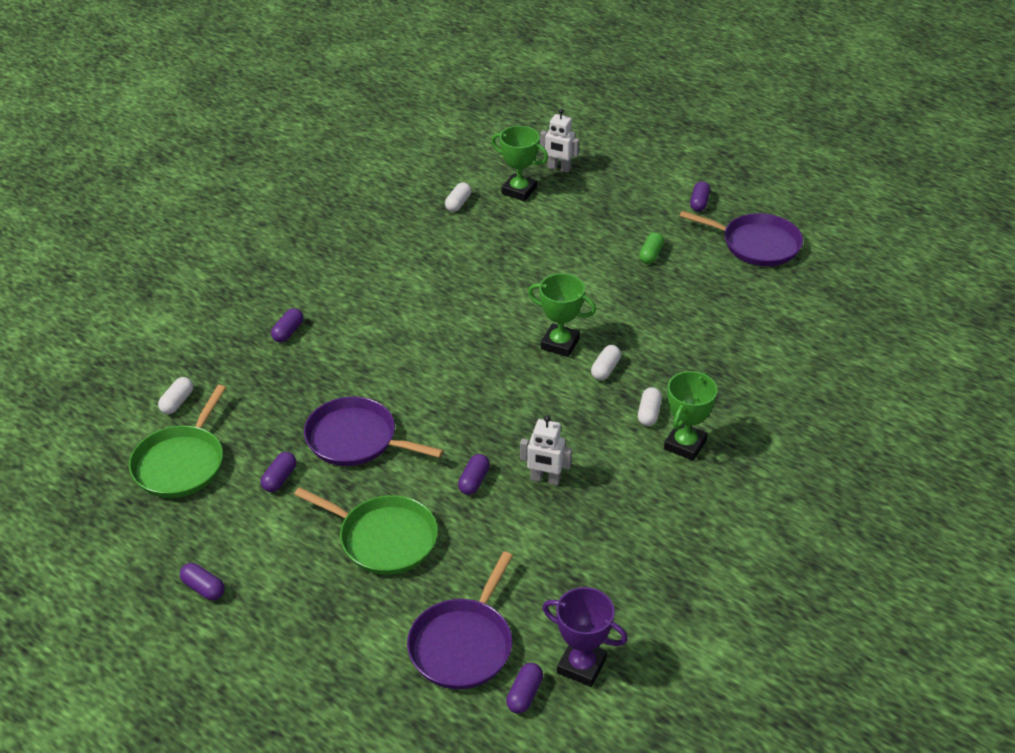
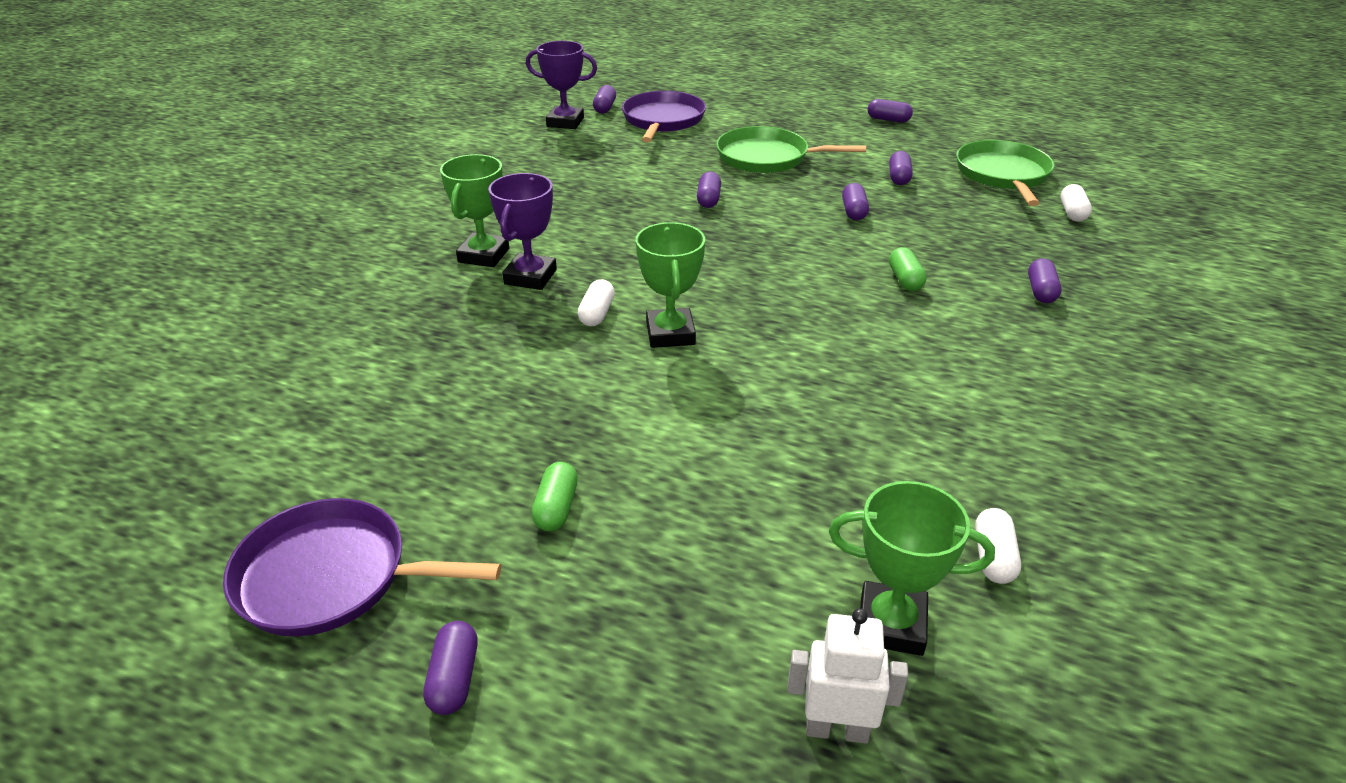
camera: 165 degrees right, 5 degrees down
(356, 439) = (854, 211): purple pan -> purple capsule
(372, 359) = (905, 280): none -> green capsule
(545, 479) = (635, 210): white robot -> none
(560, 344) = (670, 334): green trophy -> green trophy turned 75 degrees clockwise
(649, 413) = (530, 277): white capsule -> purple trophy

